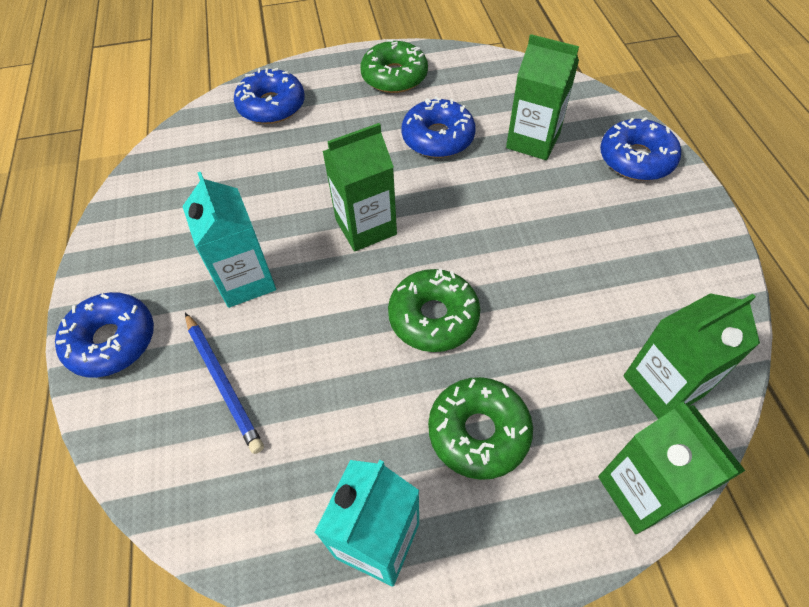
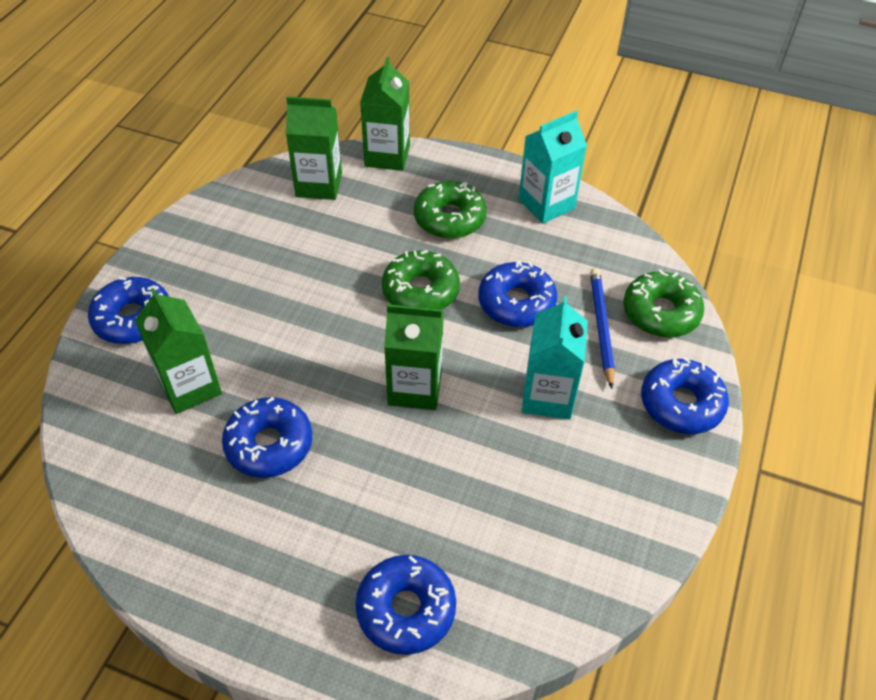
camera: 150 degrees left, 5 degrees down
(328, 360) = (516, 303): none -> blue donut
(394, 76) = (231, 565): green donut -> green donut (660, 312)

